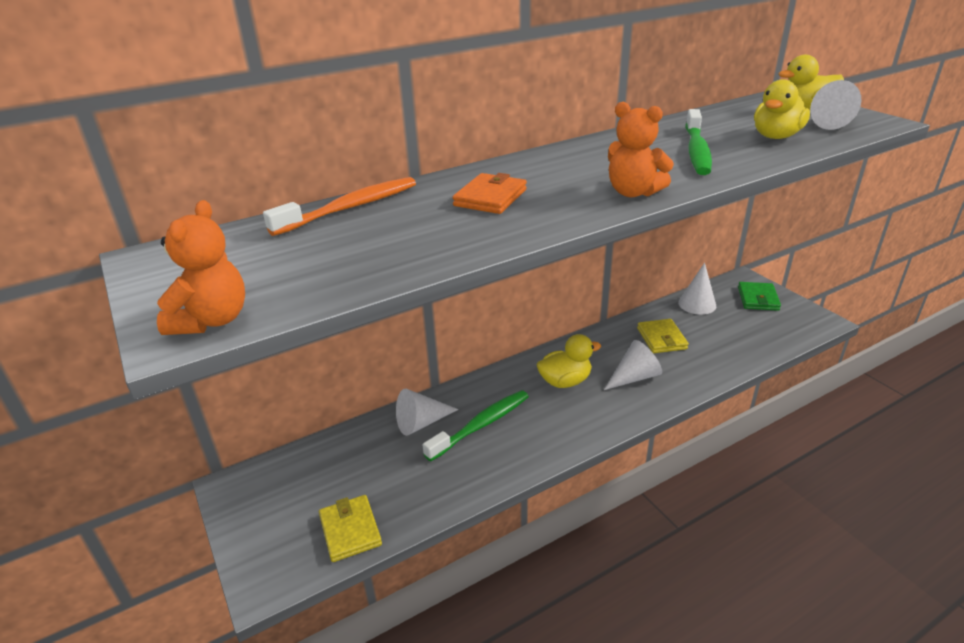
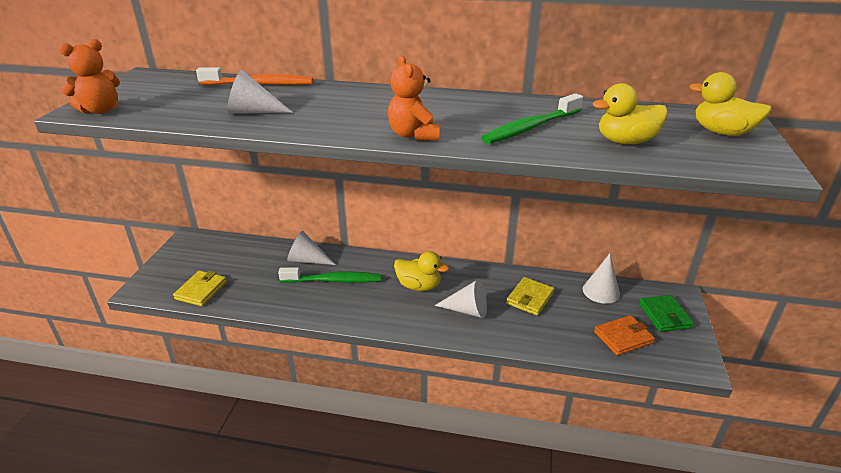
camera: 40 degrees right, 0 degrees up
(490, 198) = (332, 105): orange wallet -> orange wallet (623, 337)
(758, 299) = (664, 316): green wallet -> green wallet turned 60 degrees counterclockwise
(836, 123) = (717, 152): white cone -> white cone (253, 112)

